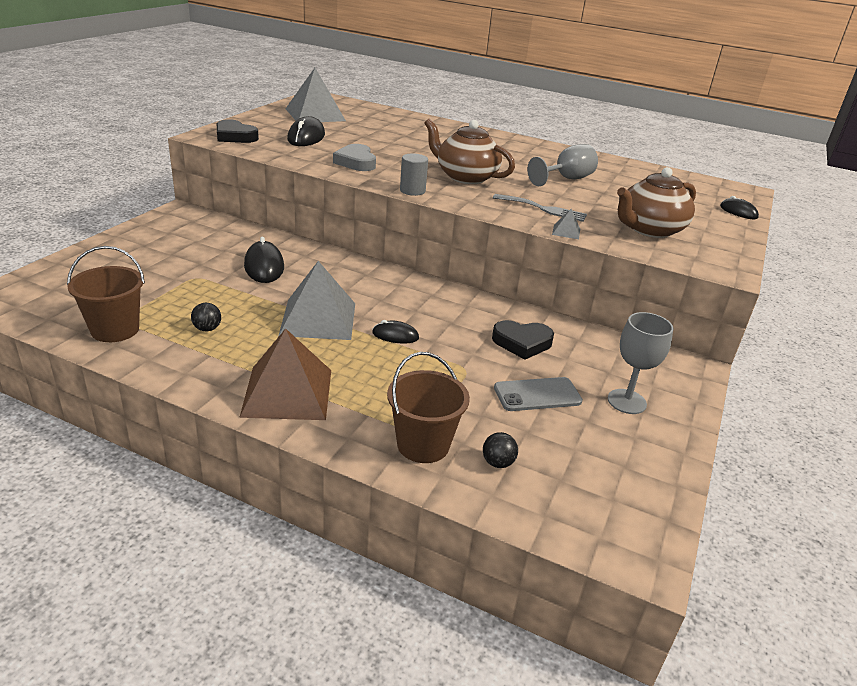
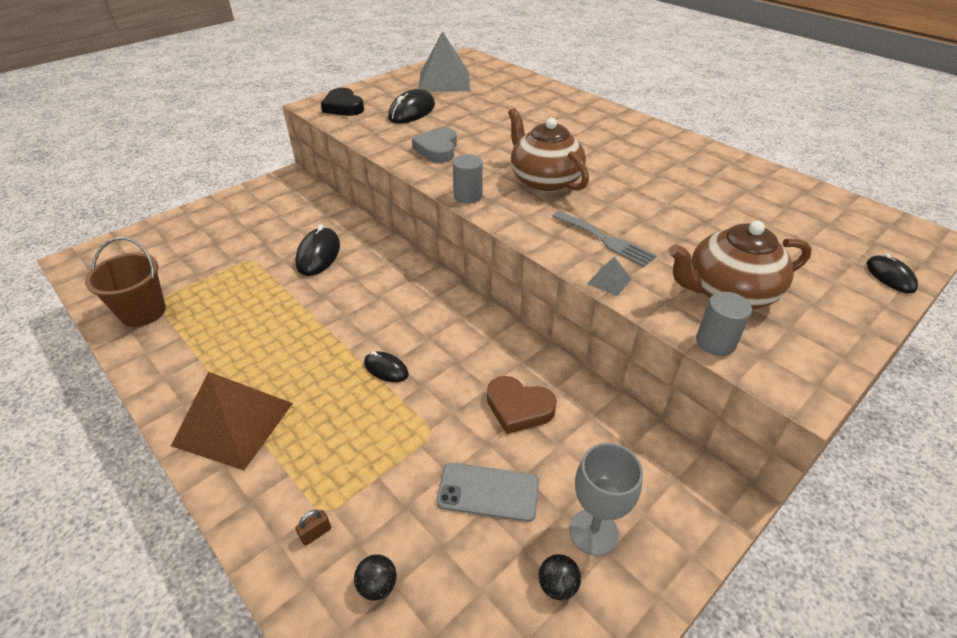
camera: 25 degrees right, 10 degrees up
(207, 329) = (218, 325): black ball -> black ball (557, 585)
(318, 319) = (325, 331): grey pyramid -> none
(423, 445) = (316, 533): brown bucket -> brown padlock
(522, 343) = (518, 408): black heart -> brown heart
(566, 179) = (669, 194): grey goblet -> none
(661, 256) = (715, 342): none -> grey cylinder

